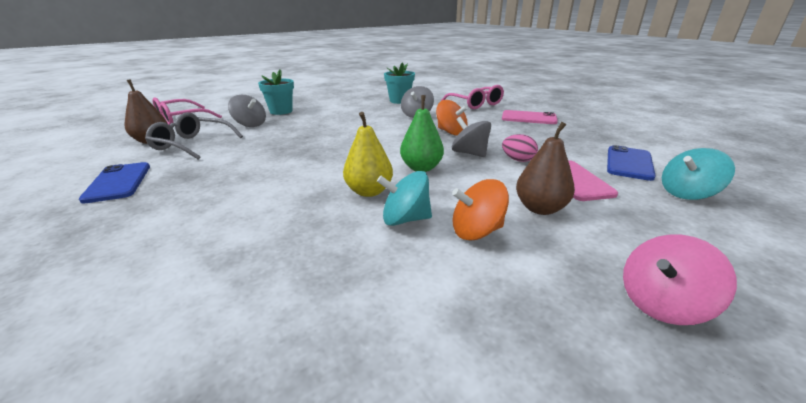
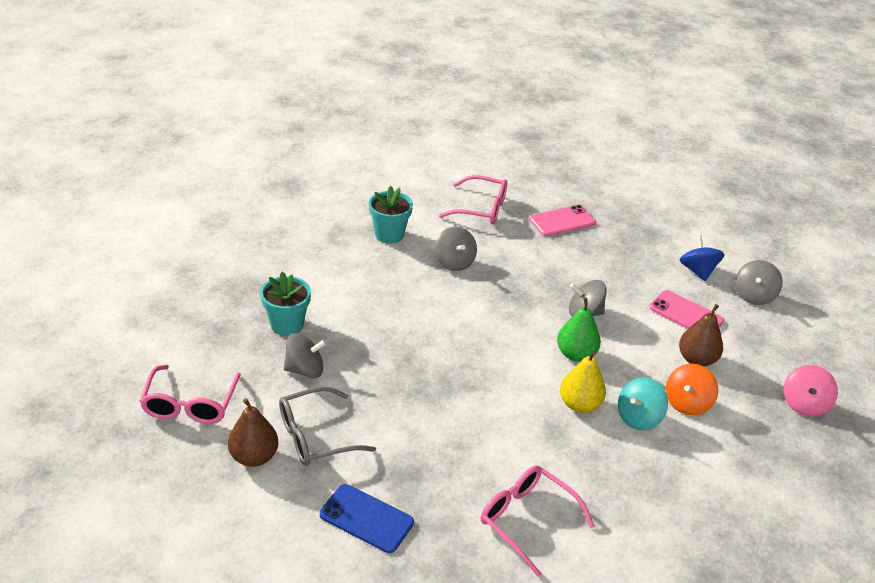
camera: 45 degrees left, 10 degrees up
(180, 233) = (527, 520): none -> pink glasses
(451, 132) = (528, 283): orange spinning top -> none
(518, 160) = (627, 305): pink egg -> none
(629, 163) = (697, 271): blue phone -> blue spinning top
(687, 193) = (753, 296): turquoise spinning top -> grey spinning top

